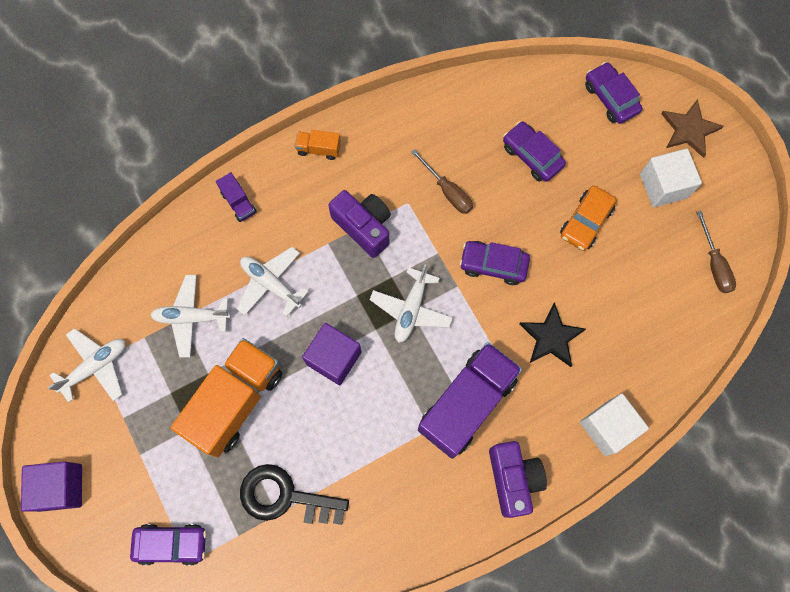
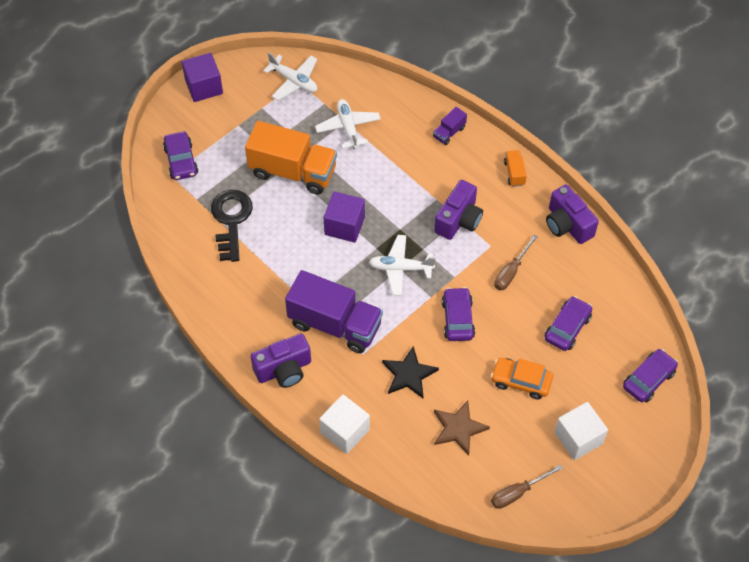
camera: 75 degrees right, 15 degrees down
(271, 284) = (390, 170): white plane -> none
(403, 115) = (567, 224): none -> purple camera
(689, 130) = (643, 451): brown star -> brown star (458, 428)

